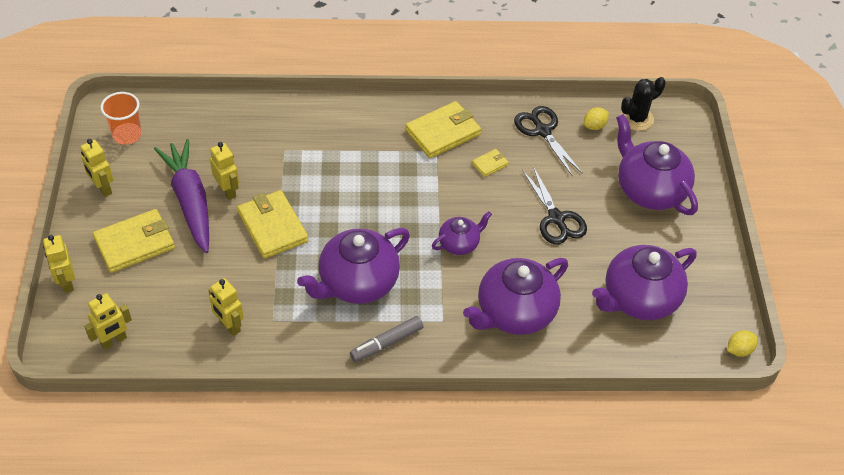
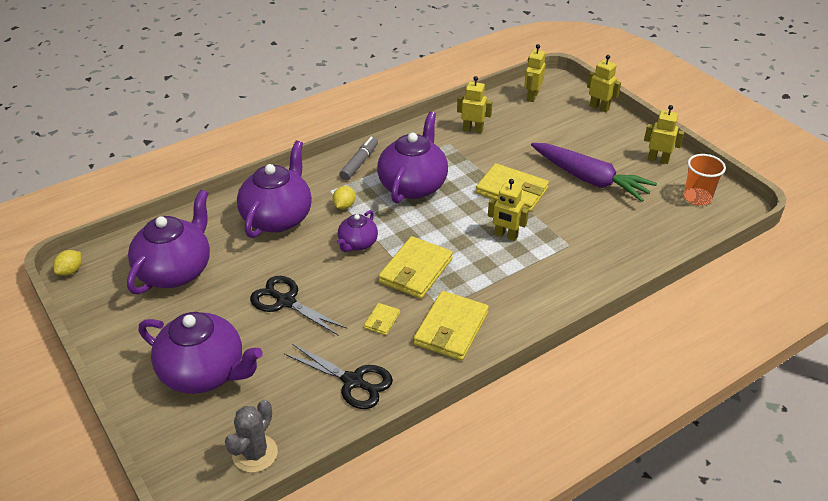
camera: 150 degrees right, 10 degrees down
(135, 243) = (590, 142): yellow wallet -> yellow wallet (415, 270)
(228, 191) = (573, 197): yellow robot -> yellow robot (506, 236)
(594, 126) = (300, 417): yellow lemon -> yellow lemon (344, 206)
(636, 118) = (255, 453): black cactus -> grey cactus

